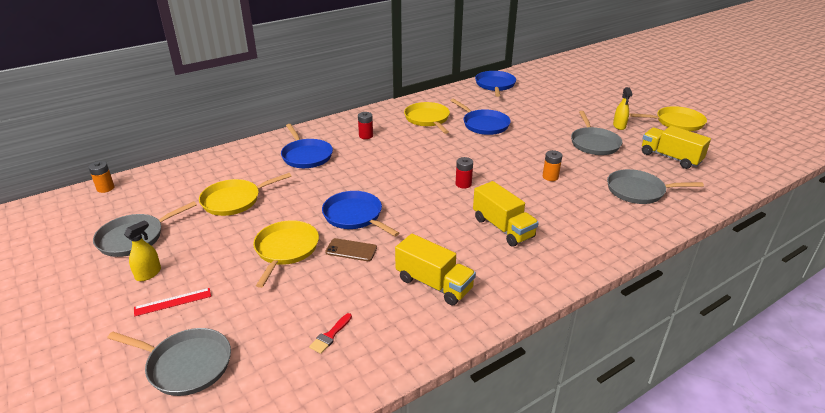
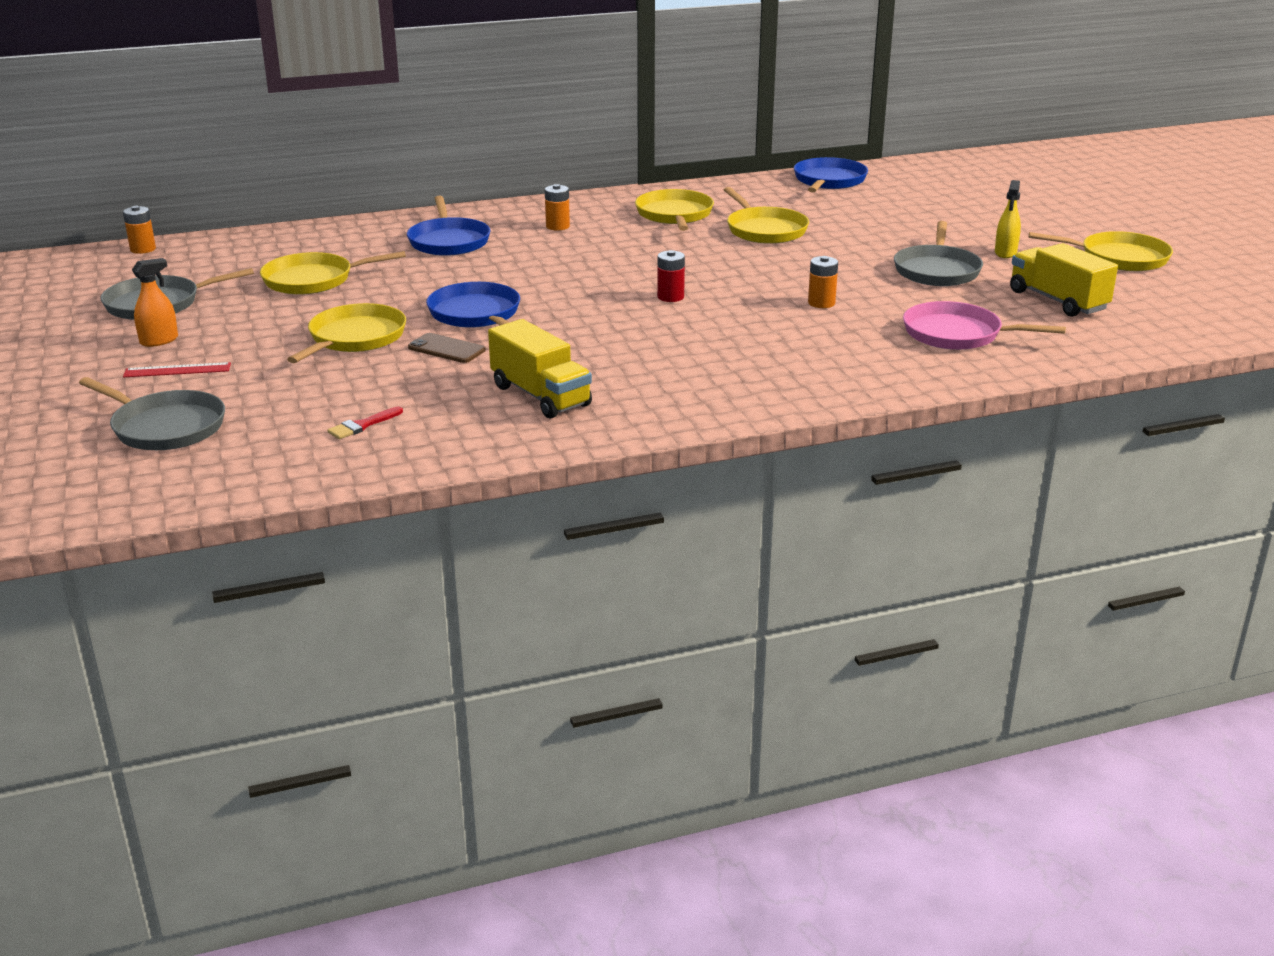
camera: 15 degrees right, 5 degrees down
(148, 274) = (159, 340): yellow spray bottle -> orange spray bottle
(366, 136) = (557, 226): red battery -> orange battery
(484, 124) = (764, 230): blue pan -> yellow pan
(503, 228) = (692, 351): yellow truck -> none
(638, 191) = (957, 334): grey pan -> pink pan

